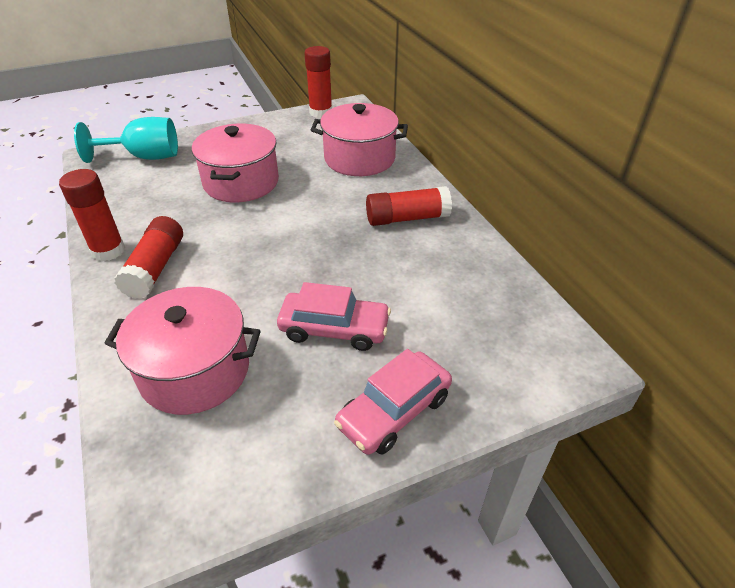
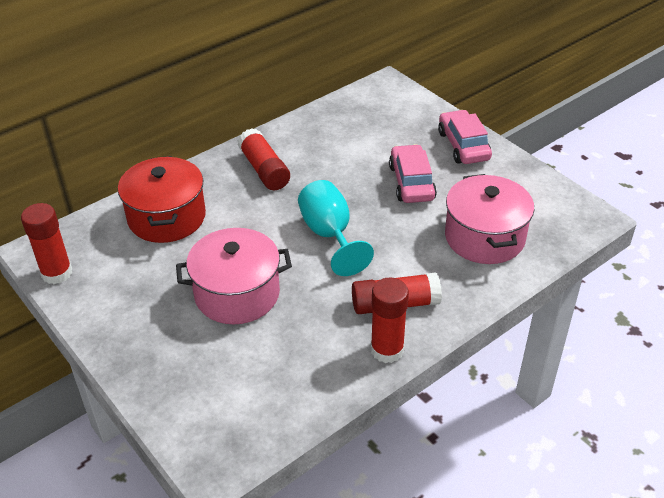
camera: 105 degrees left, 0 degrees up
(144, 157) = (203, 405): turquoise goblet -> turquoise goblet (330, 235)
(359, 158) = (167, 217): pink pot -> red pot
(394, 411) = (463, 145): pink car -> pink car turned 135 degrees counterclockwise

